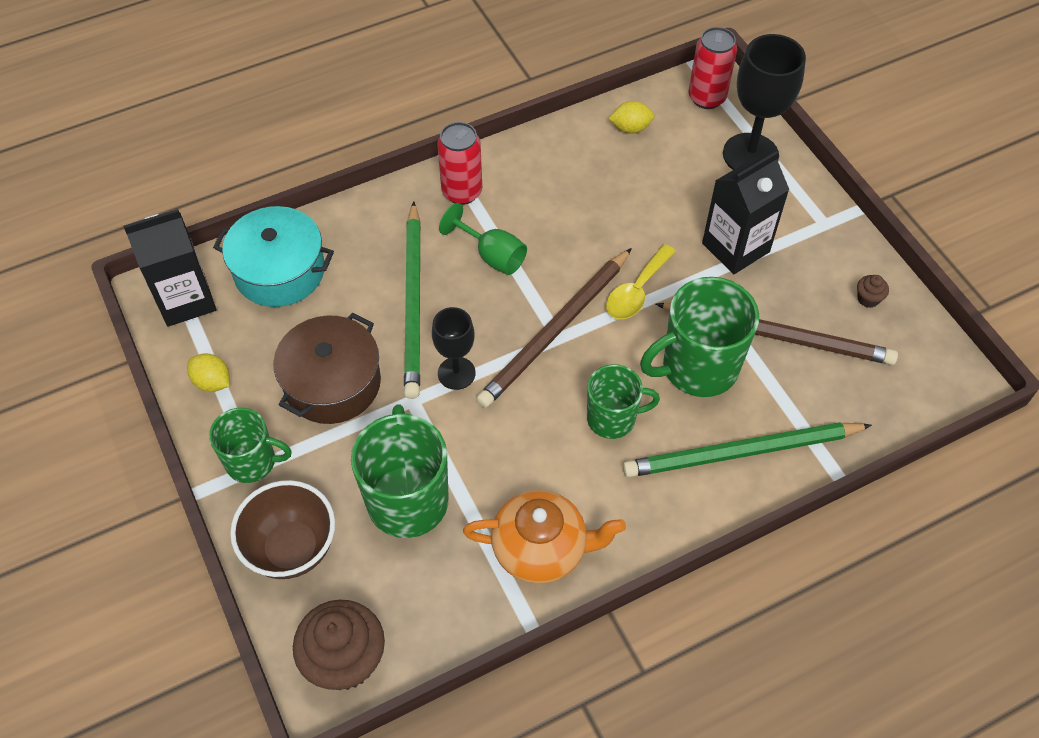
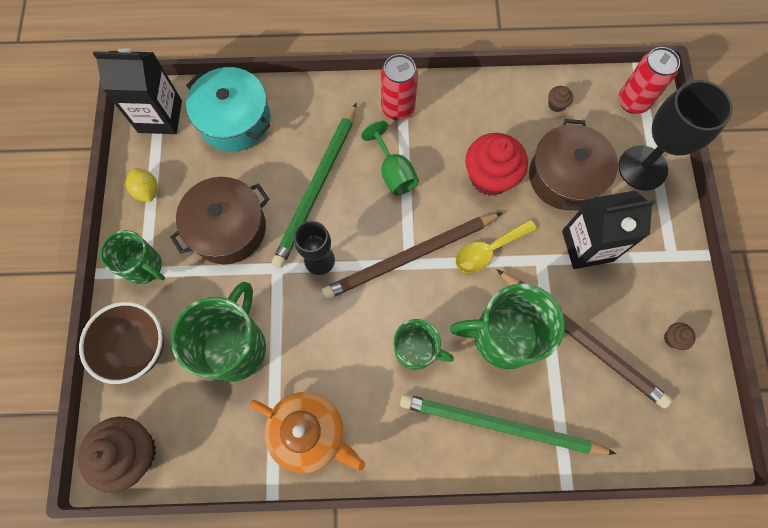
camera: 25 degrees right, 15 degrees up
(599, 221) = (490, 177): none -> red cupcake
(630, 128) = (556, 105): yellow lemon -> brown cupcake
(677, 192) = (565, 177): none -> brown pot

